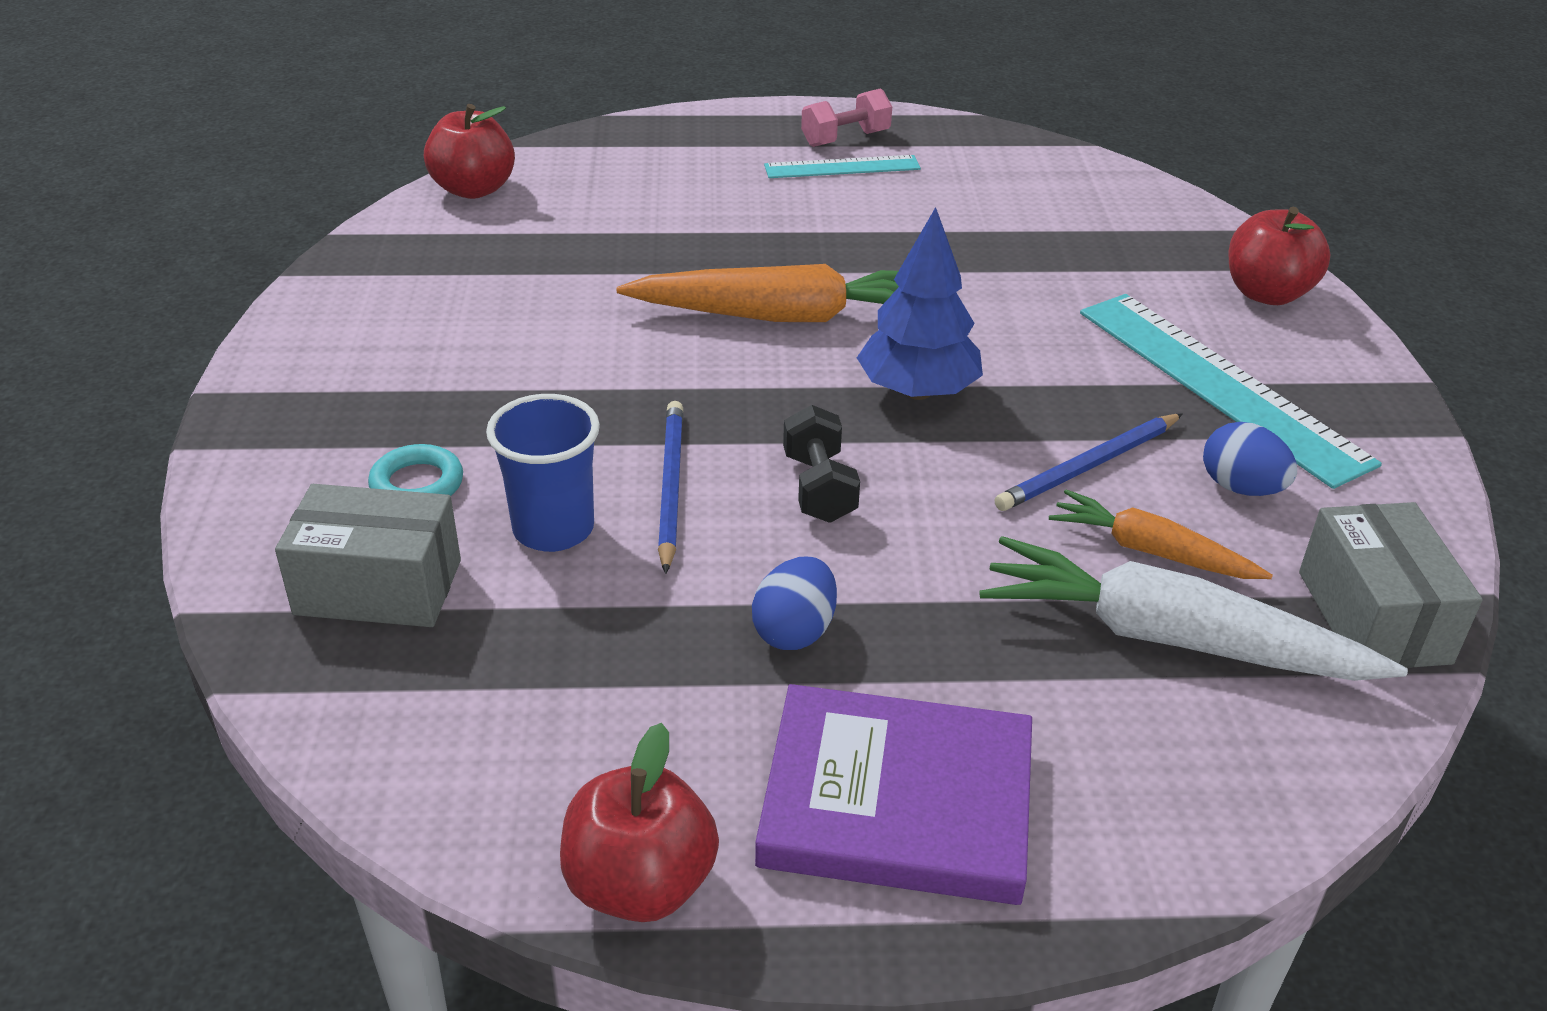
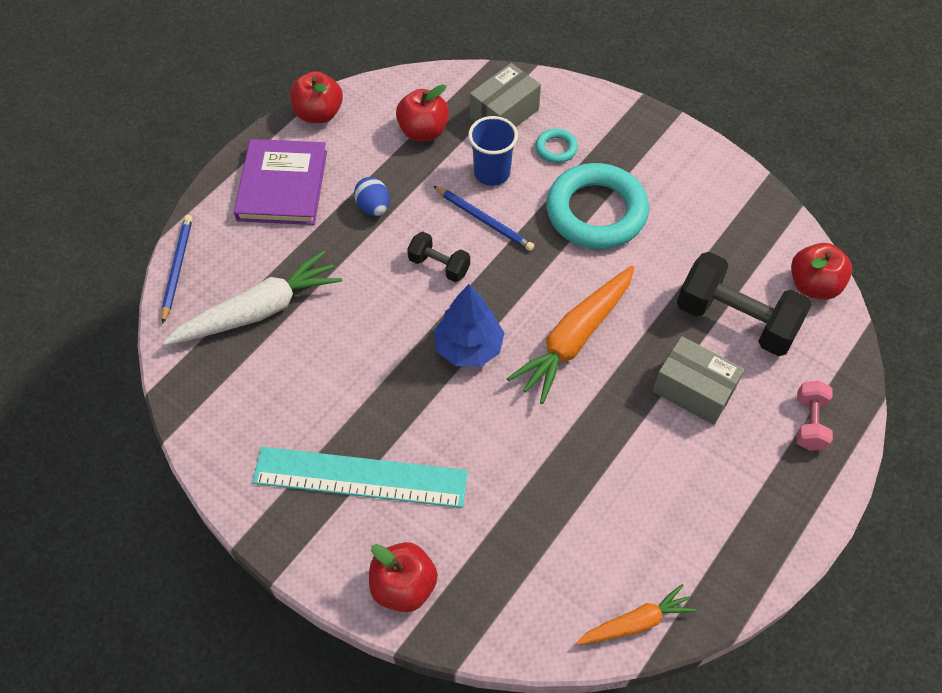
camera: 130 degrees right, 20 degrees up
(526, 387) = (596, 212): none -> turquoise ring
(531, 674) = (423, 131): none -> red apple
(597, 220) = (736, 320): none -> black dumbbell
(842, 167) = (716, 483): turquoise ruler -> none
(845, 139) = (755, 515): pink dumbbell -> pink dumbbell (809, 423)
(897, 801) = (282, 185): purple book -> purple book turned 45 degrees counterclockwise
(1088, 466) = (362, 368): blue pencil -> blue pencil (177, 268)
(1151, 551) = (300, 345): orange carrot -> orange carrot (636, 622)
(1241, 488) = (296, 413): blue egg -> none
(1373, 617) = (198, 385): grey box -> grey box (693, 390)

